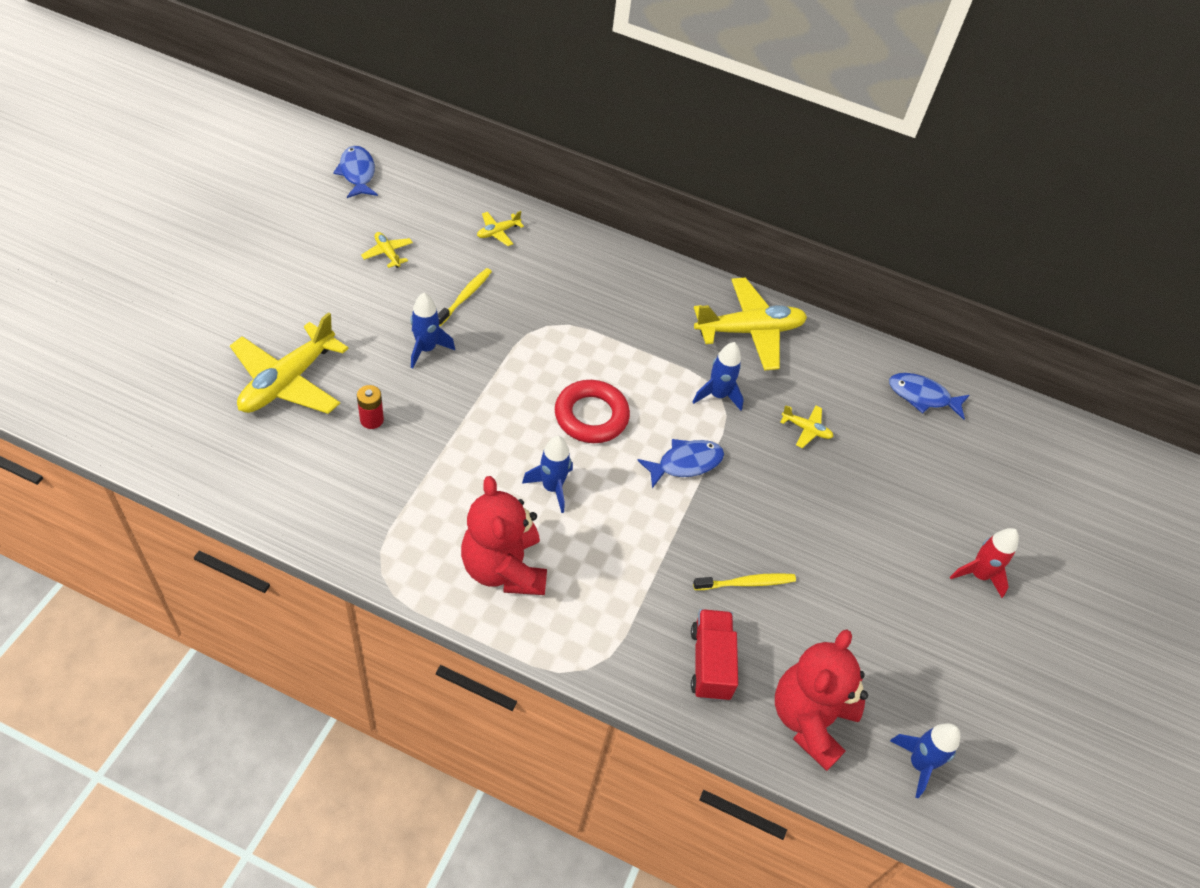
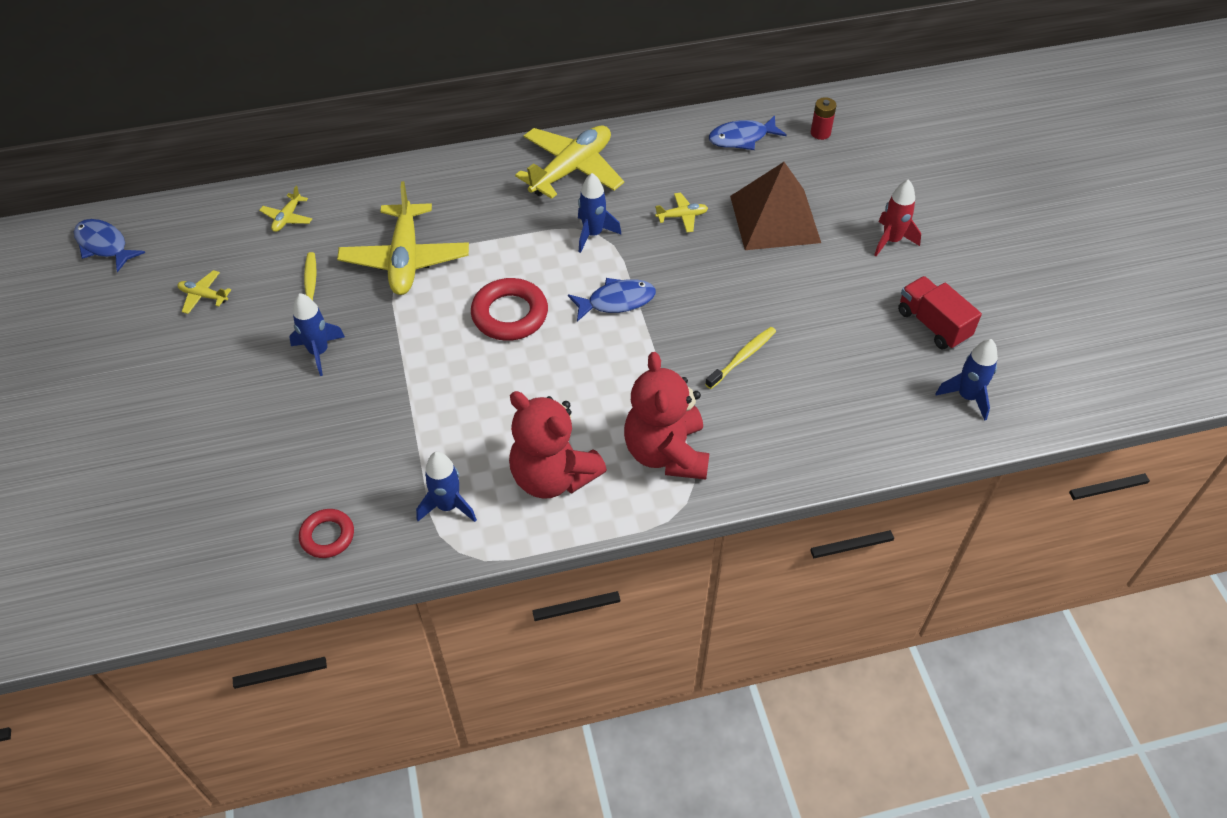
camera: 30 degrees left, 0 degrees up
(288, 381) = (219, 459): yellow plane -> yellow plane (405, 259)
(305, 492) = (327, 536): none -> red ring
(372, 420) = (328, 439): red battery -> red battery (820, 133)
(552, 488) = (531, 390): blue rocket -> blue rocket (448, 506)
(685, 463) = (617, 301): blue fish -> blue fish turned 45 degrees clockwise
(710, 663) = (770, 432): red truck -> red truck (933, 324)
(810, 719) = (872, 420): red teddy bear -> red teddy bear (666, 453)
(887, 484) = (775, 219): none -> brown pyramid

